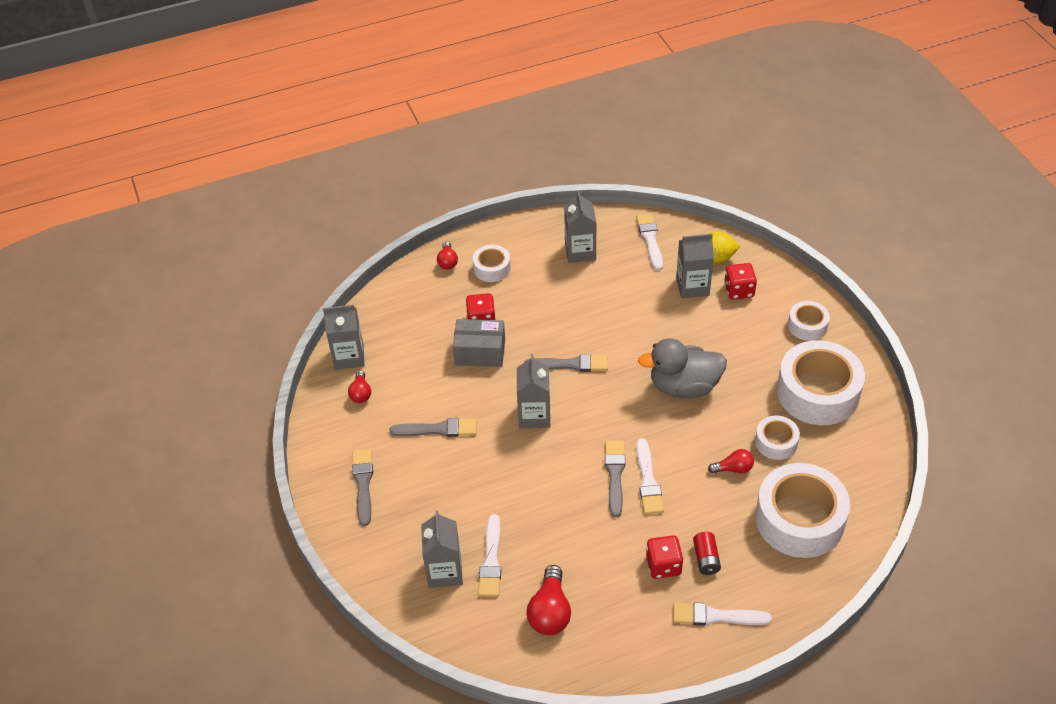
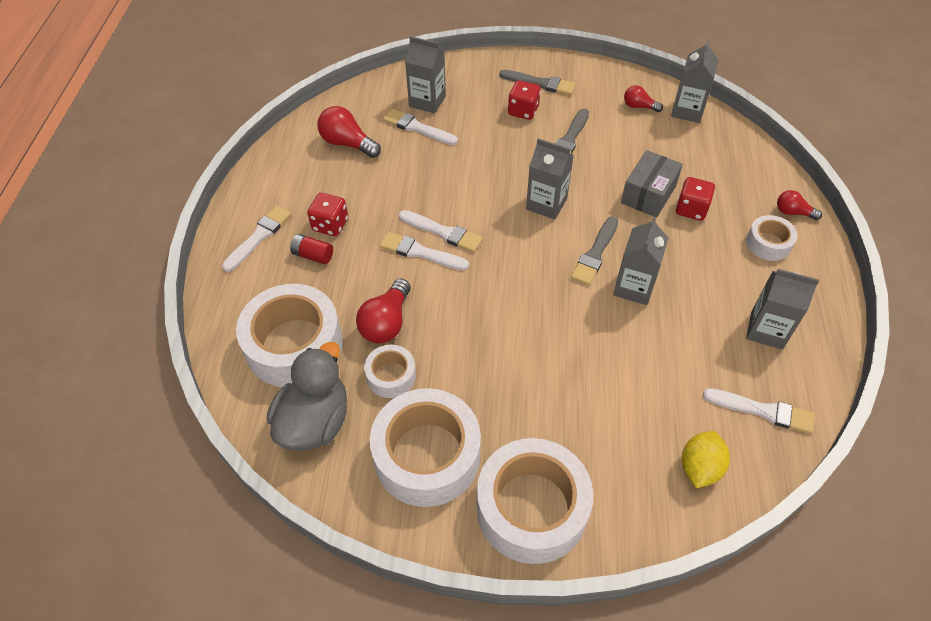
camera: 115 degrees right, 5 degrees up
(615, 475) = (443, 232): grey brush -> white brush
(684, 386) = (512, 332): grey duck -> grey duck (315, 422)
(692, 286) = (658, 415): grey carton -> grey carton (634, 287)
(733, 469) = (386, 323): red light bulb -> red light bulb, size x1.67
(739, 290) = (629, 463): red dice -> red dice (523, 111)
(807, 325) = (531, 508): white tape -> white tape, size x2.00

